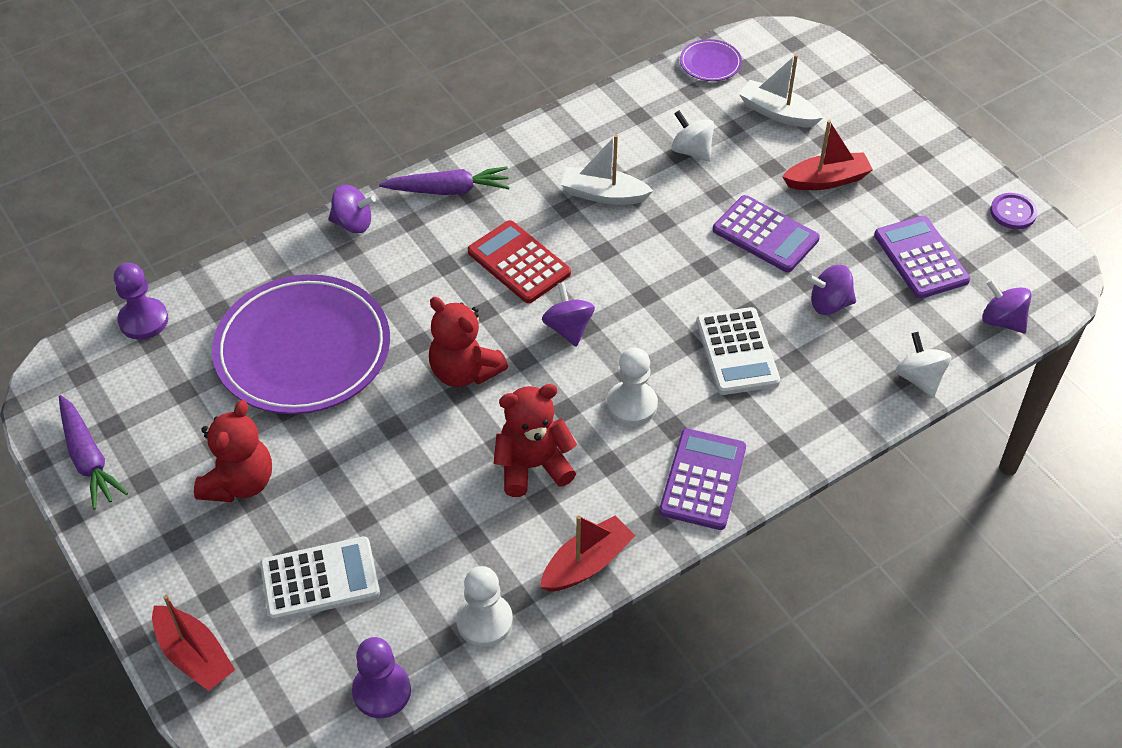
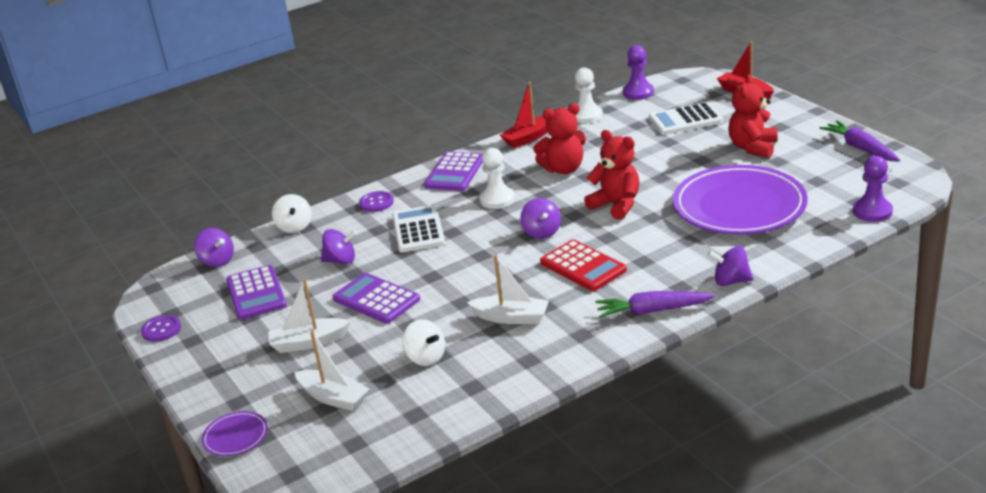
camera: 175 degrees left, 20 degrees down
(710, 63) = (389, 444): purple plate -> purple plate (235, 437)
(811, 418) = (376, 203): none -> purple button
(826, 180) = (309, 342): red boat -> white boat

